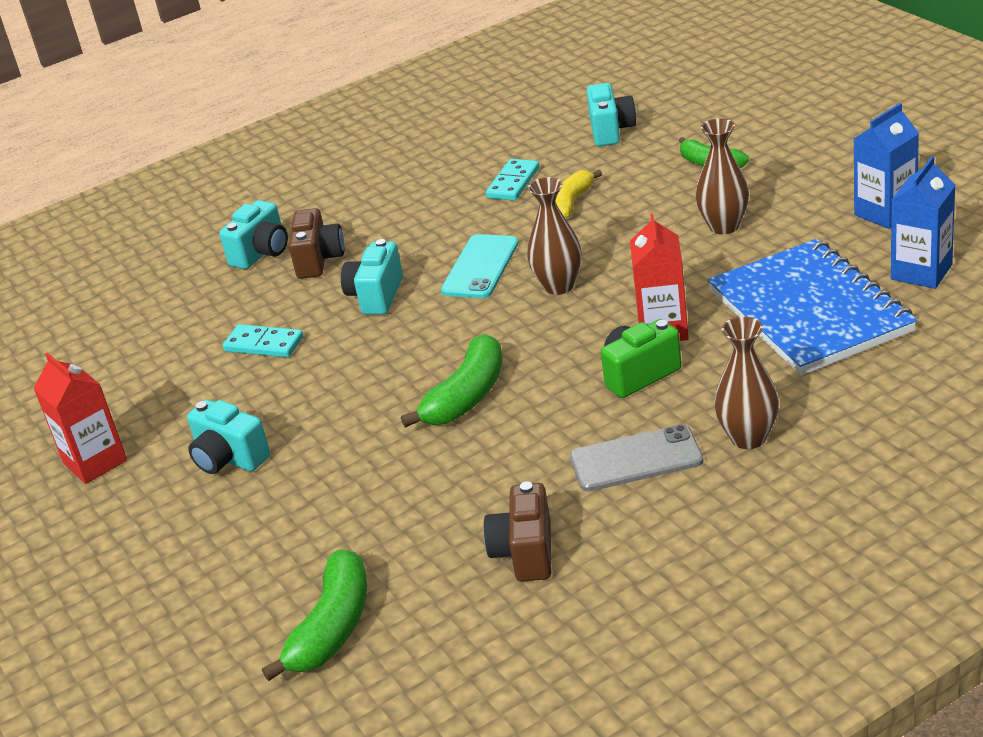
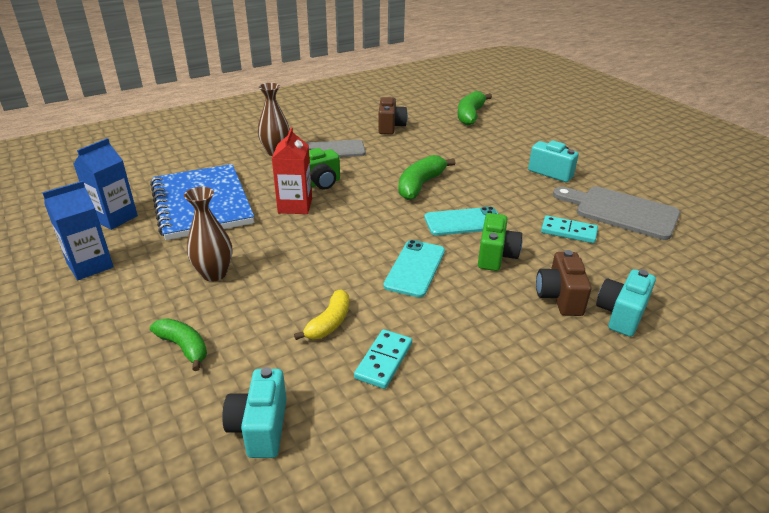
camera: 175 degrees right, 0 degrees up
(95, 462) = (634, 179): red carton -> none
(166, 389) = (621, 212): none -> grey cutting board
(376, 296) = (496, 256): turquoise camera -> green camera
(407, 338) = (464, 222): none -> turquoise phone
(558, 286) = (356, 243): brown vase -> none

